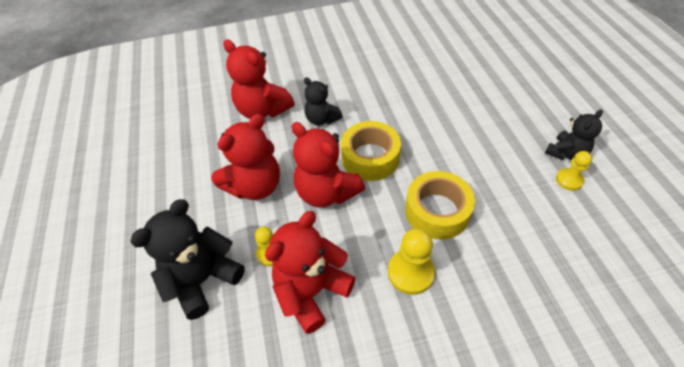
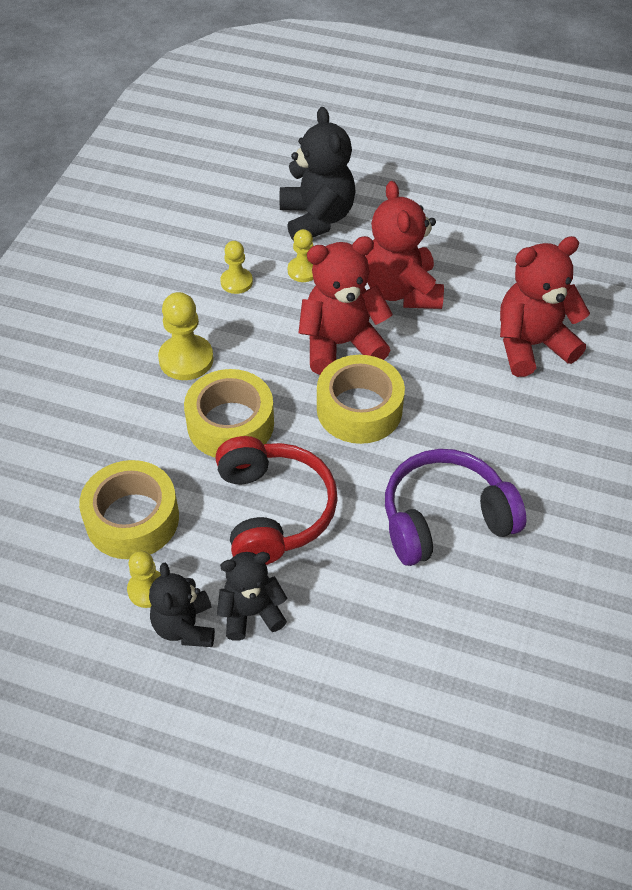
camera: 120 degrees right, 0 degrees up
(311, 291) = (236, 282): red teddy bear -> yellow pawn
(321, 119) = (467, 396): black teddy bear -> black teddy bear (251, 612)
(407, 95) = (445, 518): none -> purple headphones
(470, 157) = (273, 510): none -> red headphones
(544, 216) = (132, 519): none -> yellow tape

